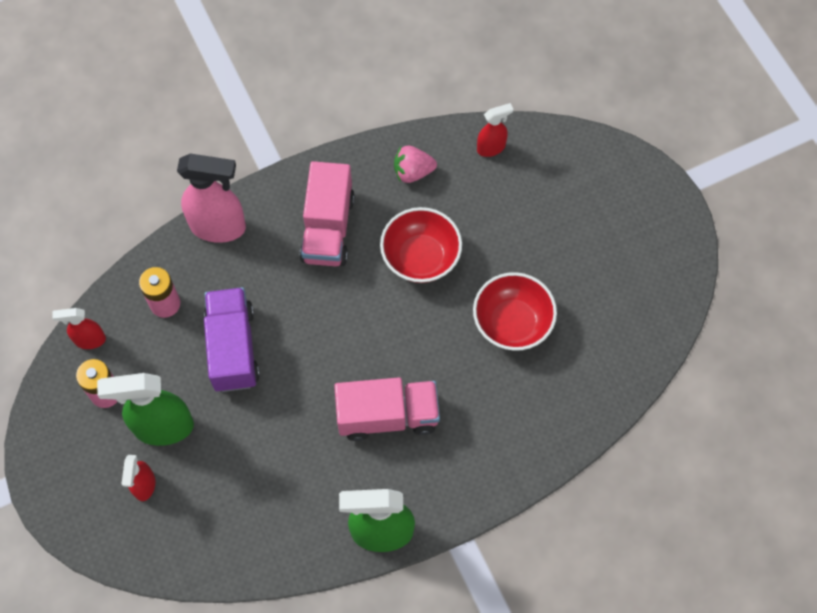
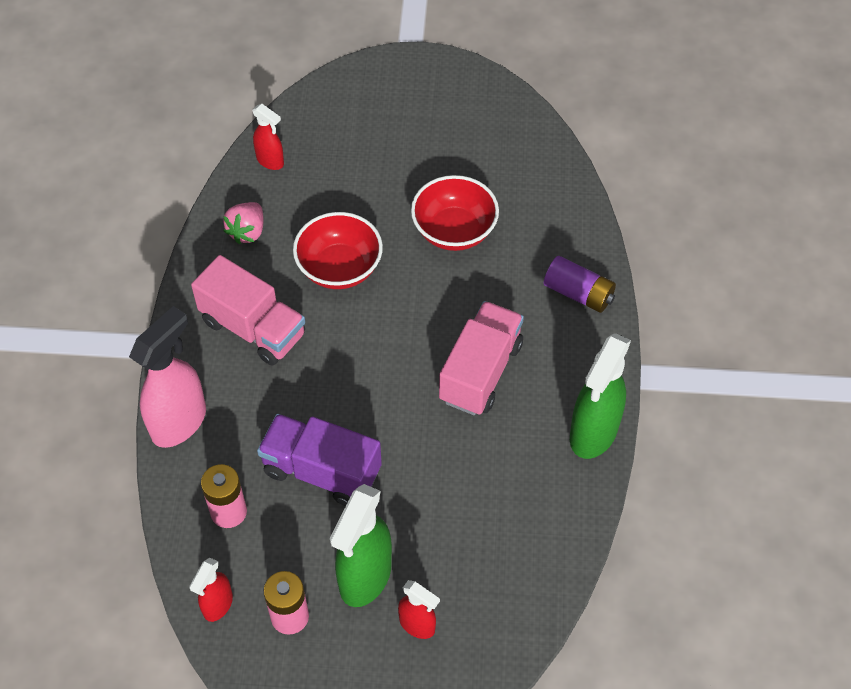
camera: 60 degrees left, 10 degrees down
(491, 148) = (270, 161): red spray bottle -> red spray bottle turned 120 degrees clockwise
(511, 453) = (578, 293): none -> purple battery

